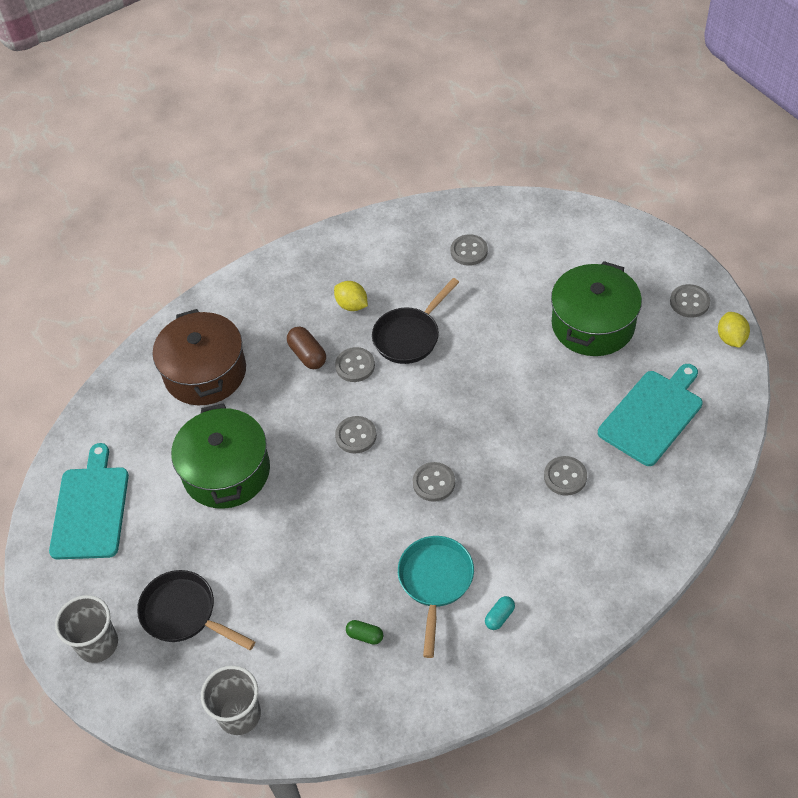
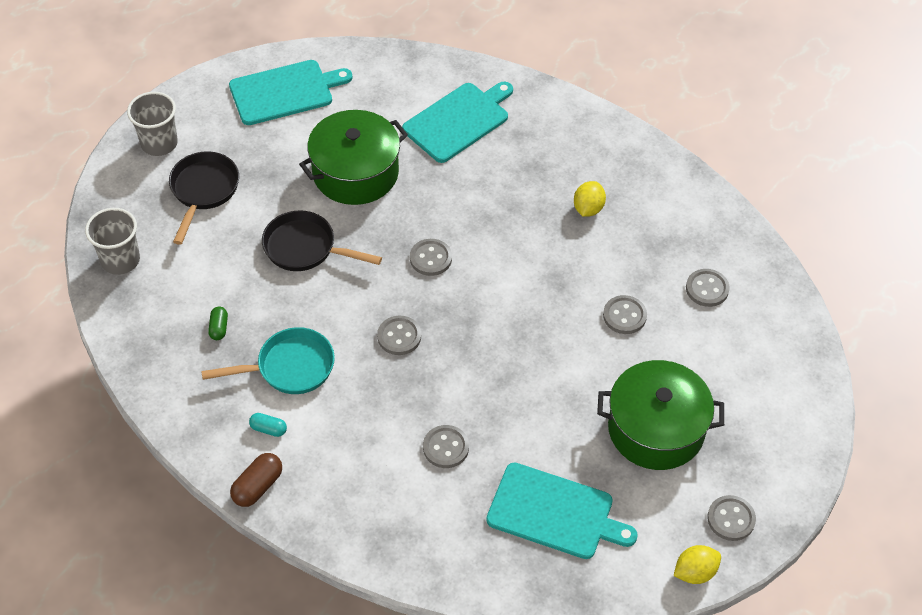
camera: 65 degrees right, 0 degrees up
(205, 372) = (458, 121): brown pot -> turquoise cutting board
(307, 355) = (511, 192): brown capsule -> brown capsule (257, 486)
(355, 366) = (513, 233): grey button -> grey button (624, 316)
(410, 336) = (569, 268): black pan -> black pan (305, 248)

